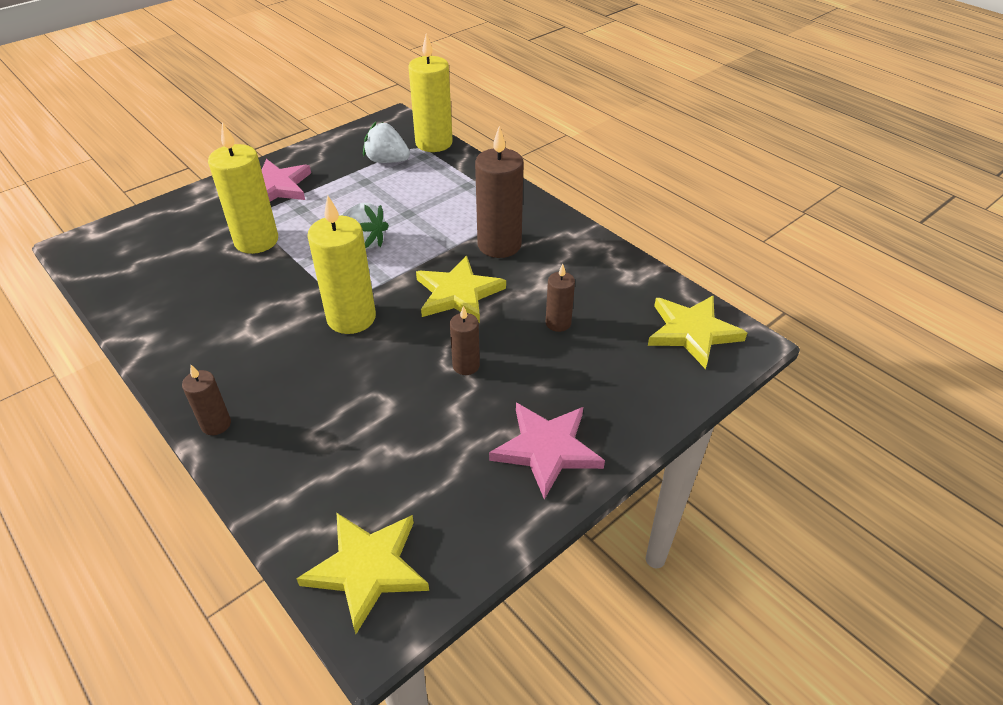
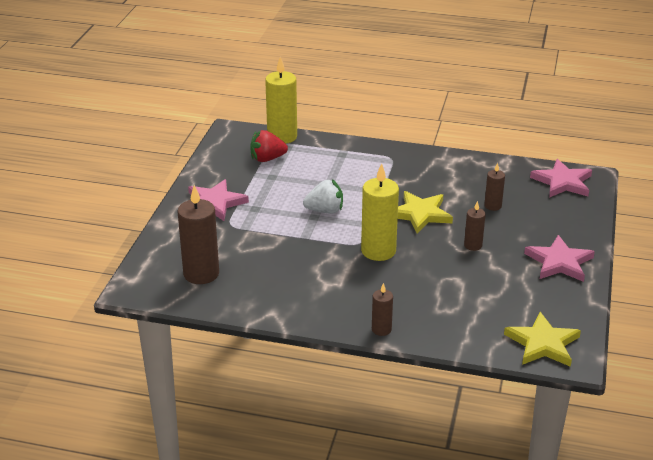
camera: 35 degrees left, 10 degrees down
(256, 241) = (254, 237): yellow candle -> none
(387, 161) = (267, 159): white strawberry -> red strawberry
(499, 245) = (408, 180): brown candle -> brown candle (201, 274)
(692, 332) = (563, 182): yellow star -> pink star

